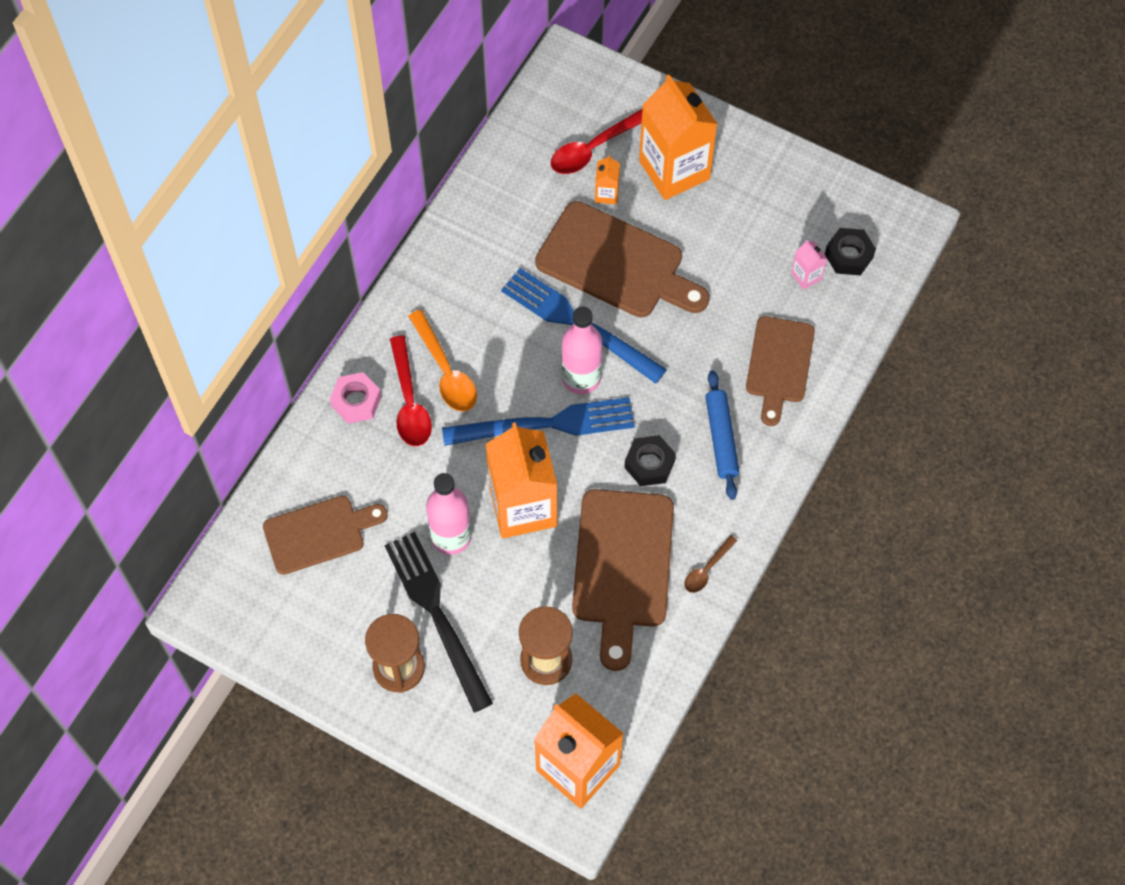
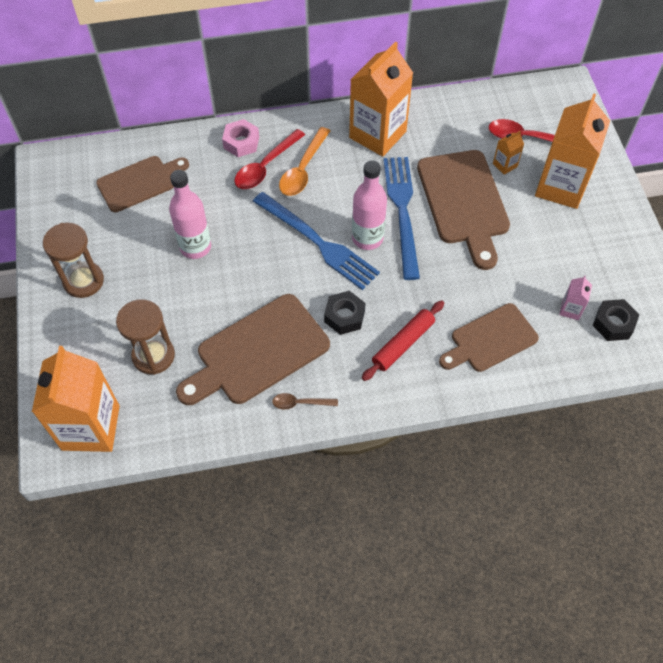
camera: 50 degrees right, 5 degrees down
(319, 533) = (139, 183): brown cutting board -> brown cutting board turned 60 degrees counterclockwise
(437, 615) = (136, 276): black fork -> none
(523, 507) = (250, 269): orange carton -> orange carton (377, 134)
(721, 438) = (403, 344): blue rolling pin -> red rolling pin

